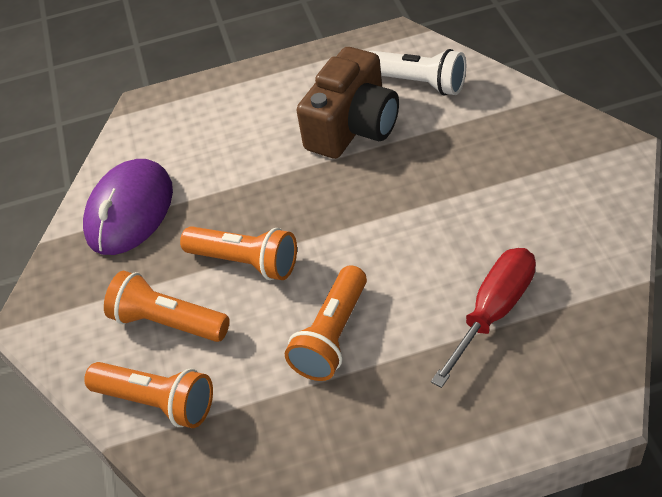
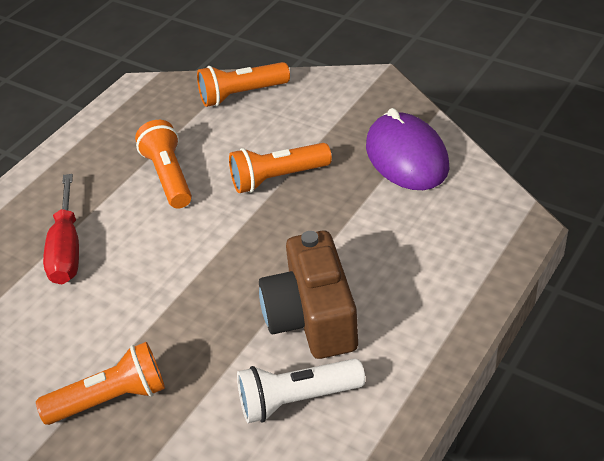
camera: 135 degrees right, 5 degrees down
(168, 322) = (286, 124): orange flashlight -> orange flashlight (111, 399)

